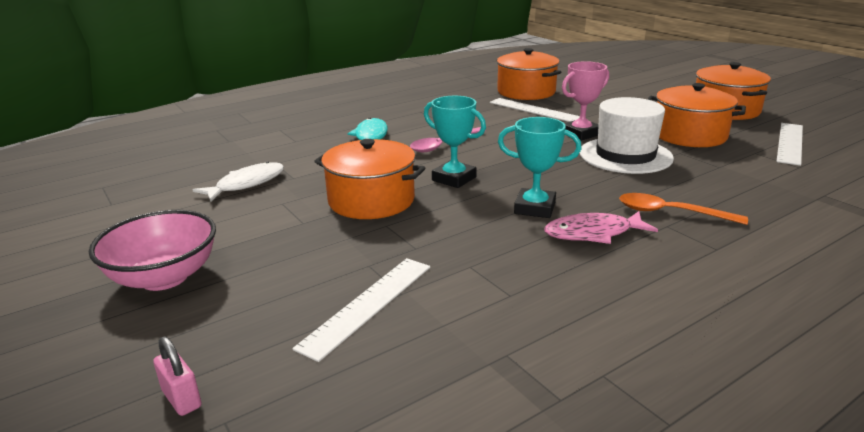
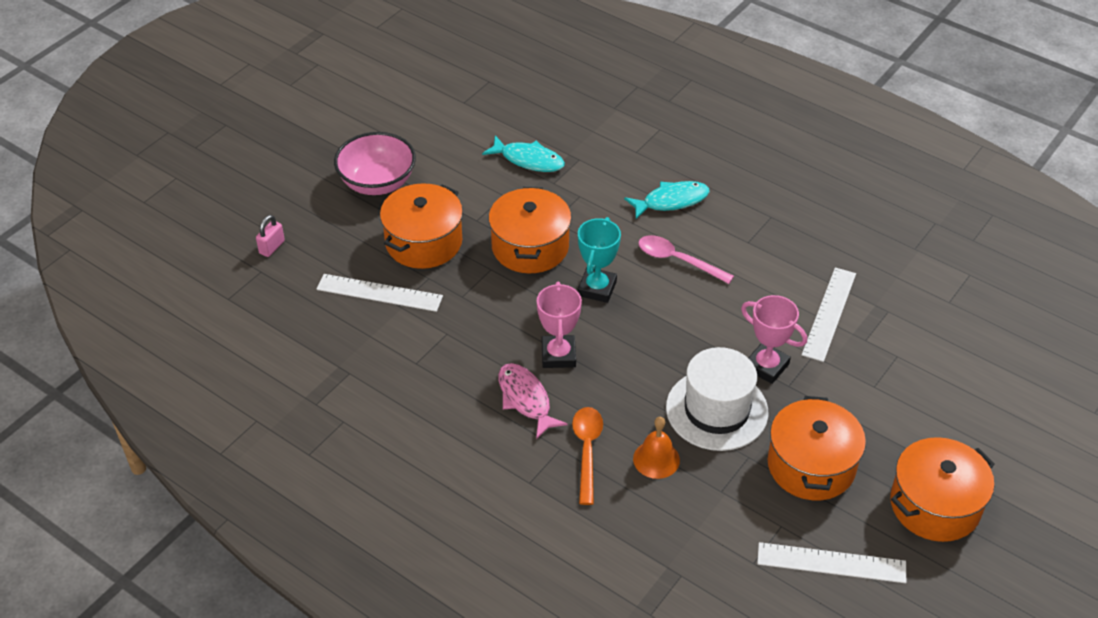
camera: 70 degrees right, 20 degrees up
(246, 184) = (528, 160): white fish -> turquoise fish
(526, 92) = (900, 294): orange pot -> orange pot (423, 242)
(534, 208) = (558, 355): turquoise trophy -> pink trophy
(682, 185) = (656, 459): none -> orange bell

